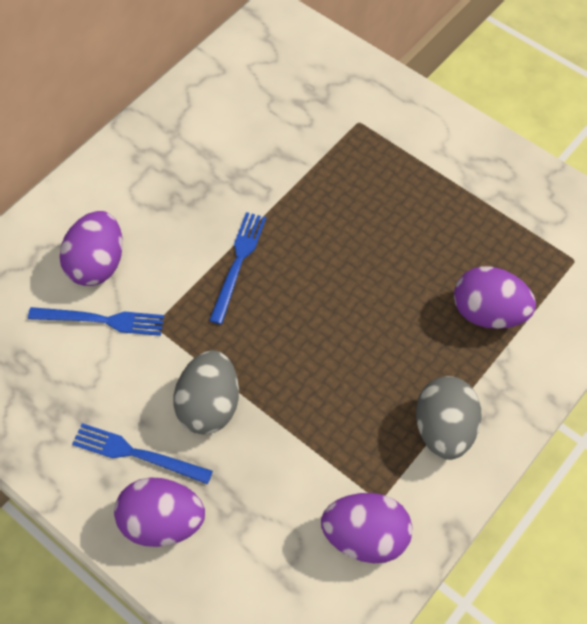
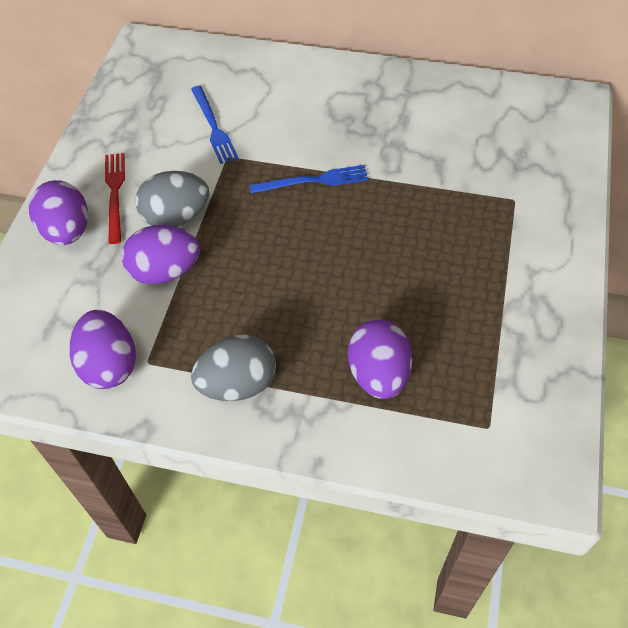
camera: 65 degrees right, 5 degrees down
(97, 264) = (259, 104): purple egg -> purple egg (165, 271)
(137, 454) = (115, 193): blue fork -> red fork

